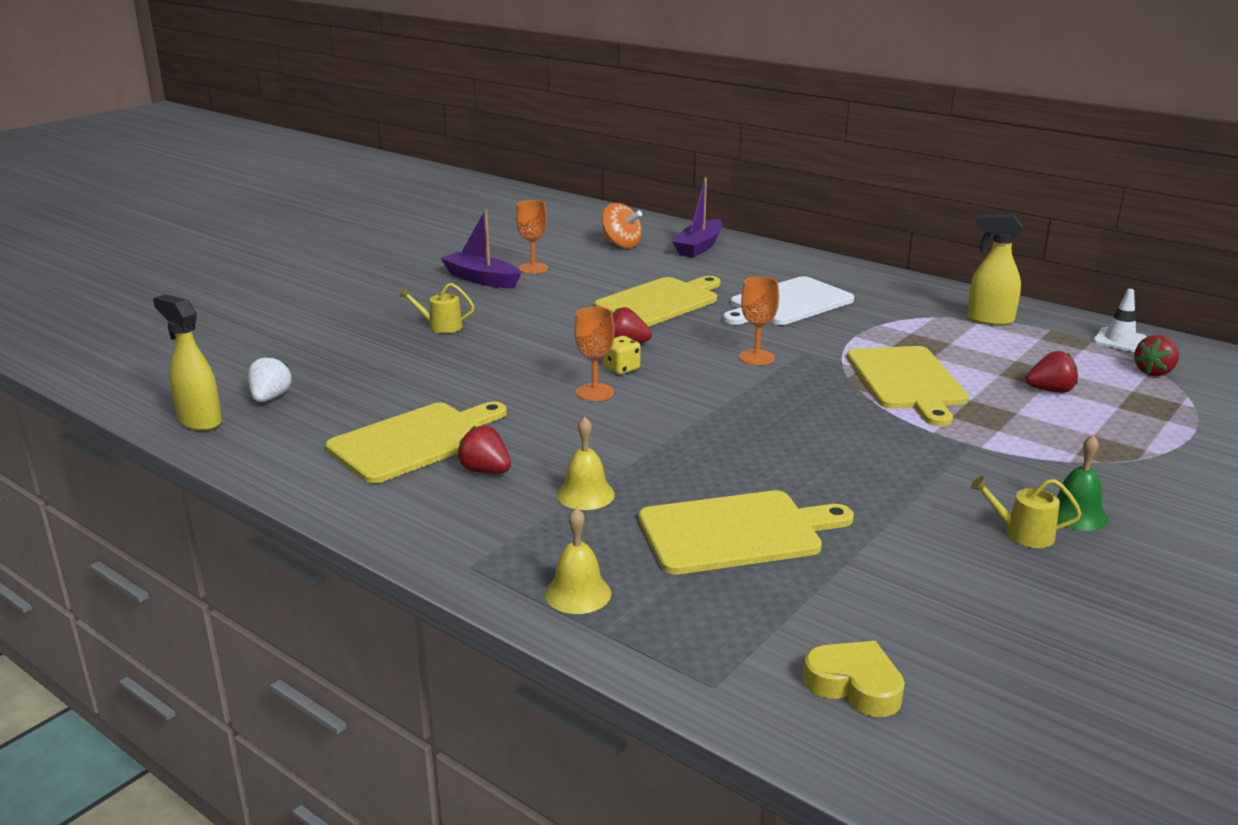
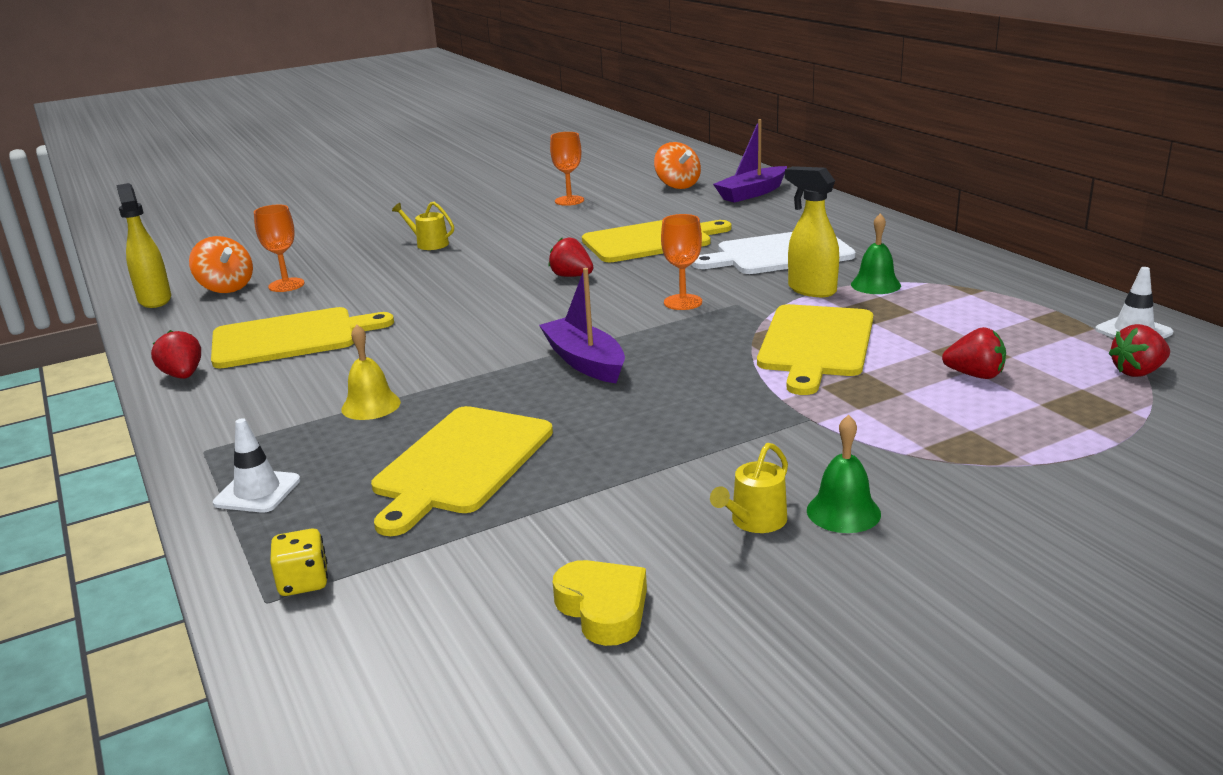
camera: 25 degrees right, 0 degrees up
(270, 398) = (226, 288): white strawberry -> orange spinning top
(481, 279) = (512, 206): purple boat -> purple boat (584, 361)
(485, 471) = (314, 371): red strawberry -> red strawberry (183, 376)
(578, 593) = (257, 492): yellow bell -> white traffic cone
(595, 392) = (490, 316): orange goblet -> orange goblet (286, 285)
(621, 369) = (540, 298): yellow dice -> yellow dice (303, 582)
(736, 532) = (461, 463): yellow cutting board -> yellow cutting board turned 105 degrees clockwise
(854, 685) = (391, 634): yellow heart -> yellow heart (603, 609)
(896, 323) = (875, 285): none -> green bell
(989, 320) = (990, 292): yellow spray bottle -> yellow spray bottle (811, 290)
(1023, 534) = (755, 521): yellow watering can -> yellow watering can turned 90 degrees counterclockwise

